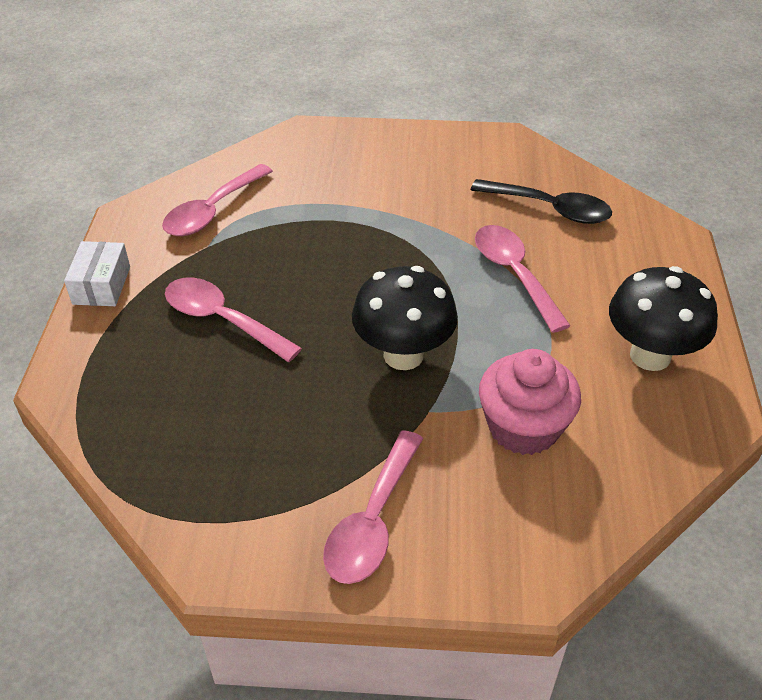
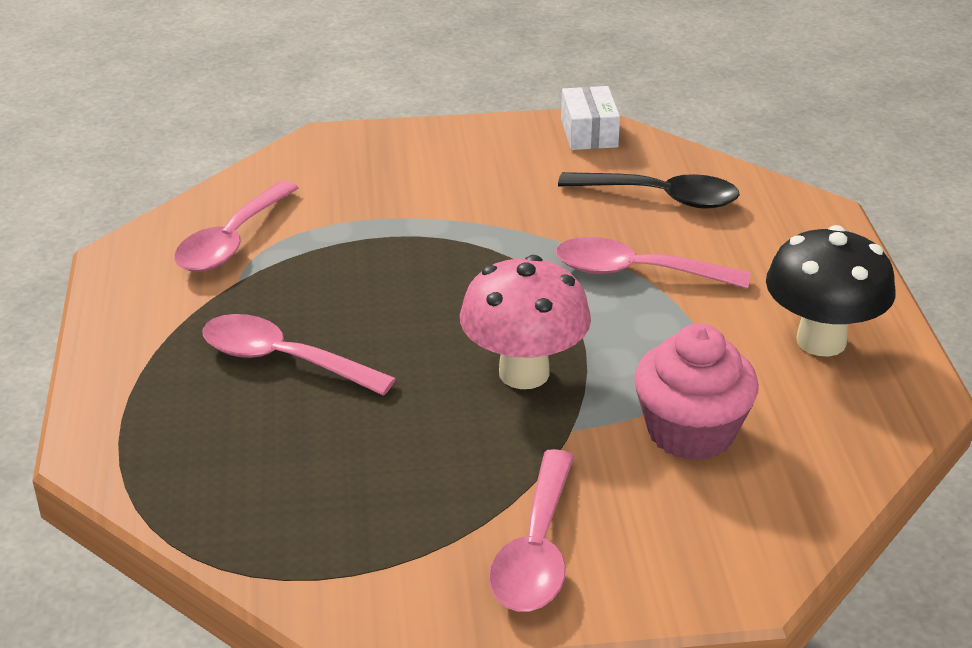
camera: 10 degrees left, 10 degrees down
(101, 285) = (111, 339): white box -> white box (589, 133)
(403, 355) = (524, 373): black mushroom -> pink mushroom
(514, 274) = (636, 272): pink spoon -> pink spoon turned 45 degrees counterclockwise

